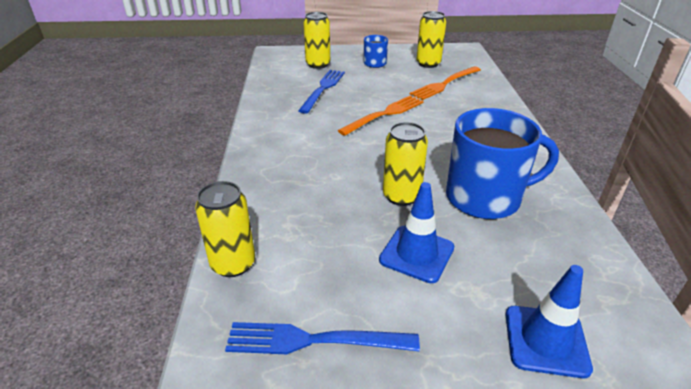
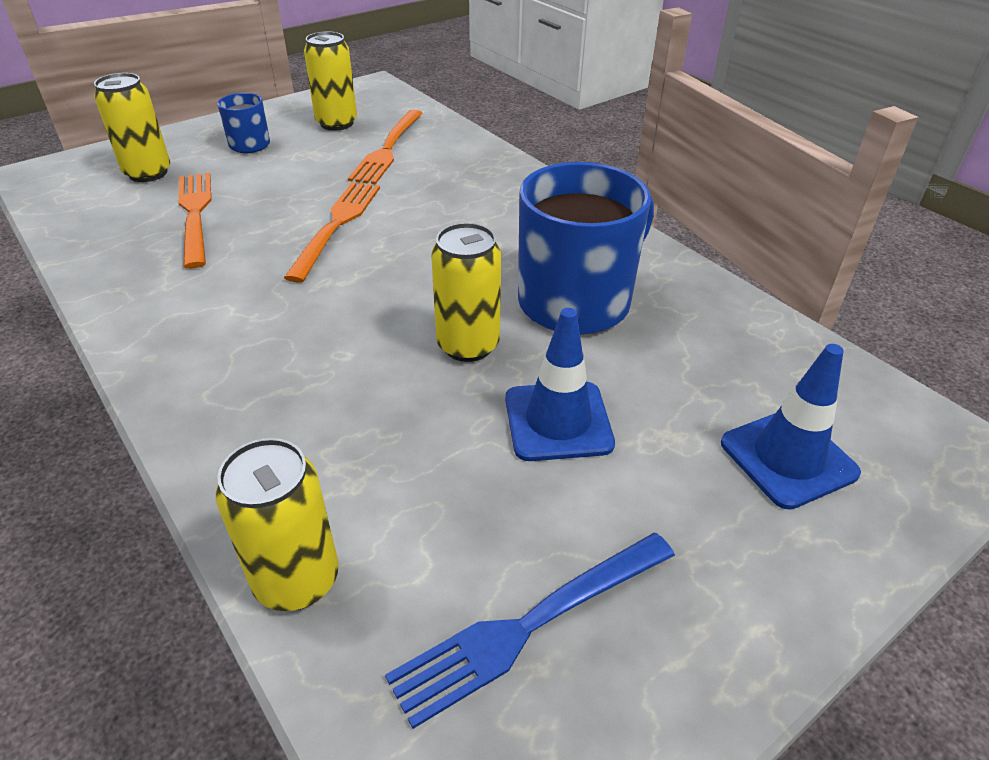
camera: 35 degrees left, 5 degrees up
(323, 89) = (195, 213): blue fork -> orange fork

